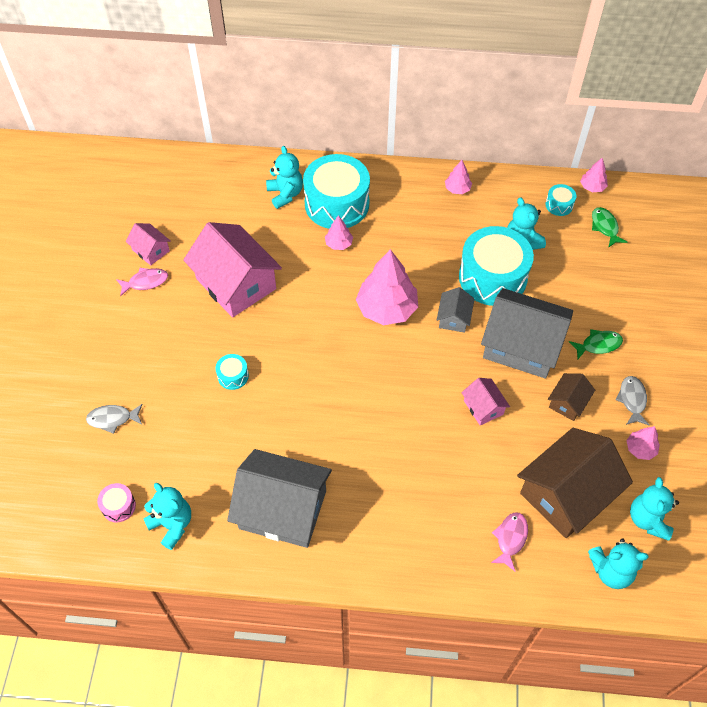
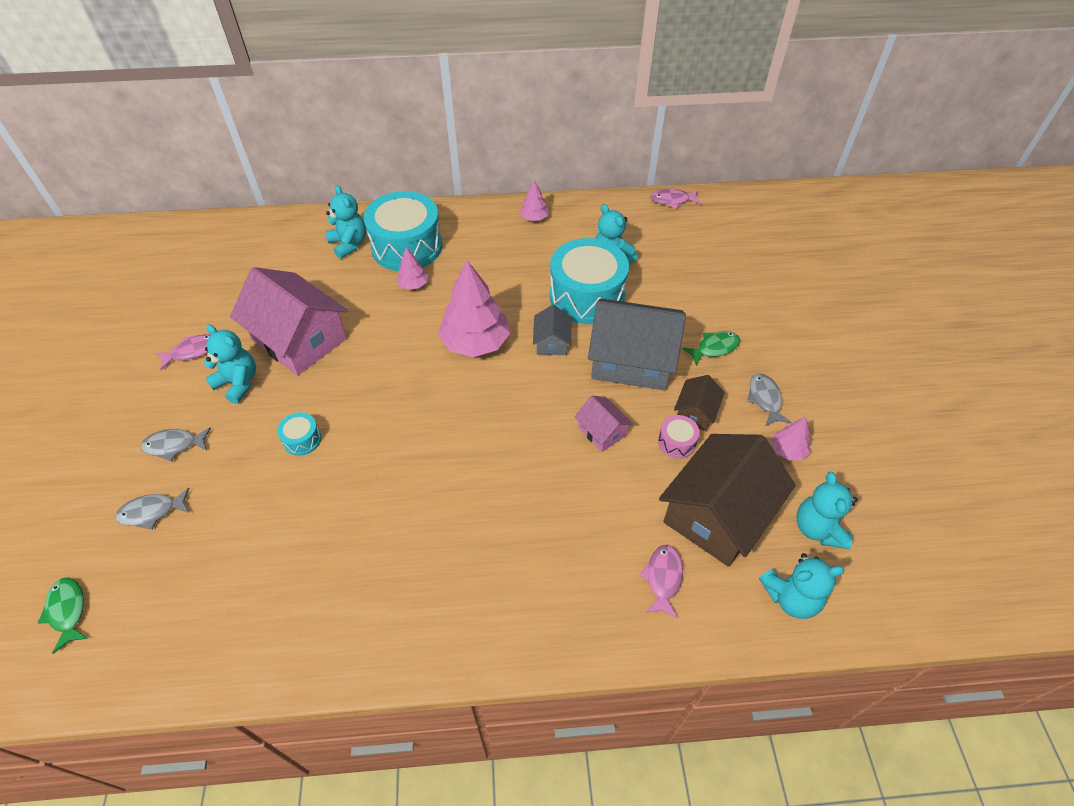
camera: 10 degrees left, 5 degrees down
(118, 506) = (159, 621): pink drum -> pink drum (676, 442)
(130, 365) = (174, 445): none -> grey fish
(150, 250) = (197, 318): pink house -> none
(172, 524) = (232, 633): turquoise teddy bear -> turquoise teddy bear (238, 383)
(282, 509) = (376, 589): grey house -> none
(559, 205) = (642, 220): turquoise drum -> none
(592, 187) = (672, 200): pink tree -> pink fish
(605, 227) = (694, 234): green fish -> green fish (67, 611)

